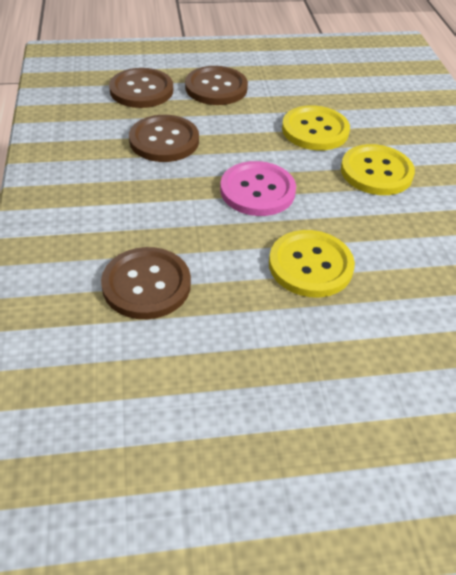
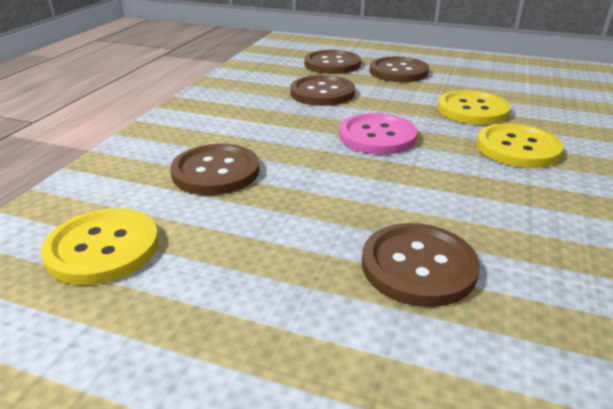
camera: 30 degrees right, 15 degrees down
(310, 265) = (383, 197): yellow button -> yellow button (103, 248)
(379, 329) = (418, 266): none -> brown button

